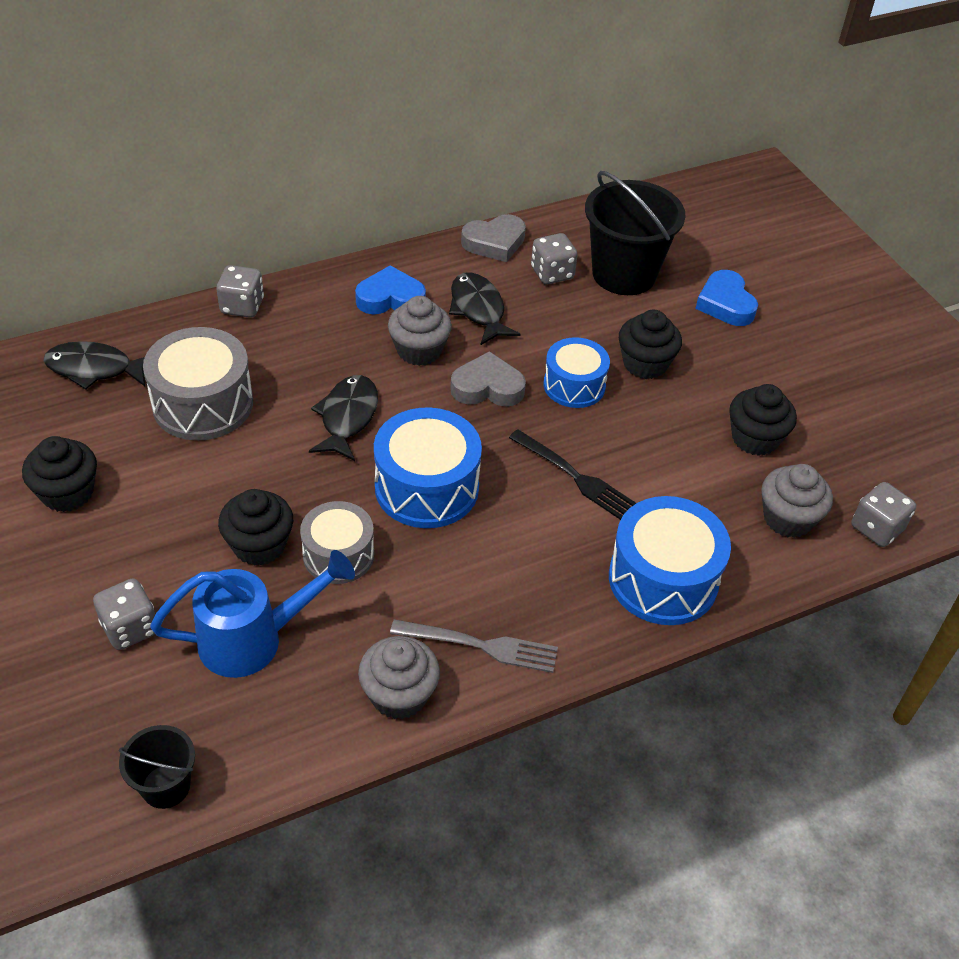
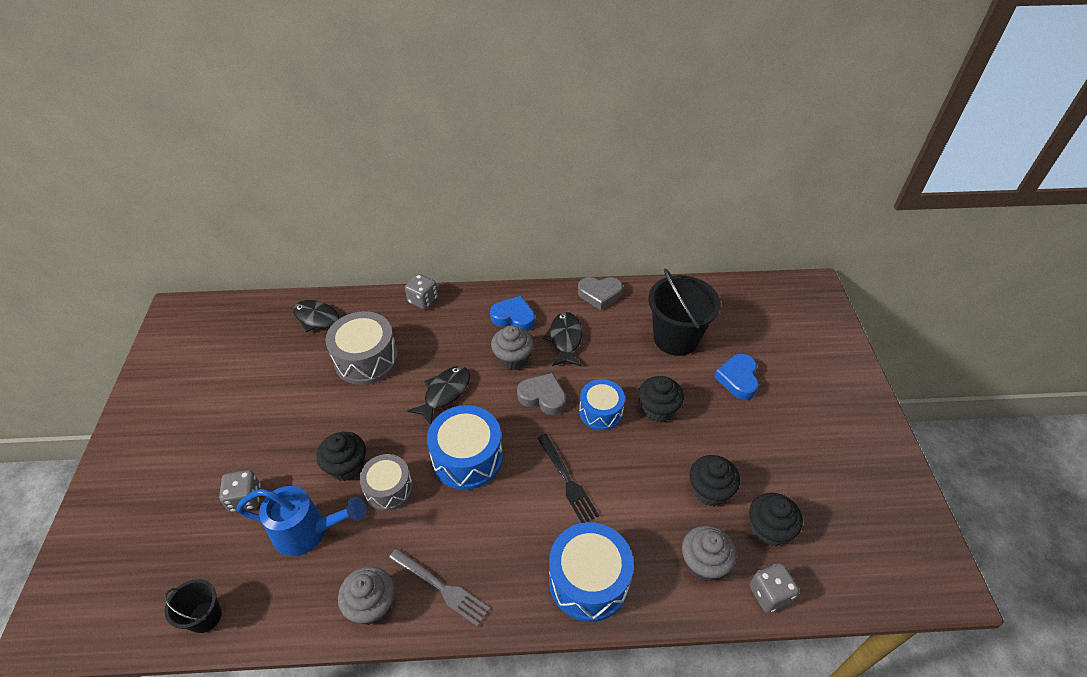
camera: 25 degrees right, 0 degrees up
(67, 493) = (262, 396): black cupcake -> black cupcake (768, 529)
(552, 273) = (626, 325): grey dice -> none

